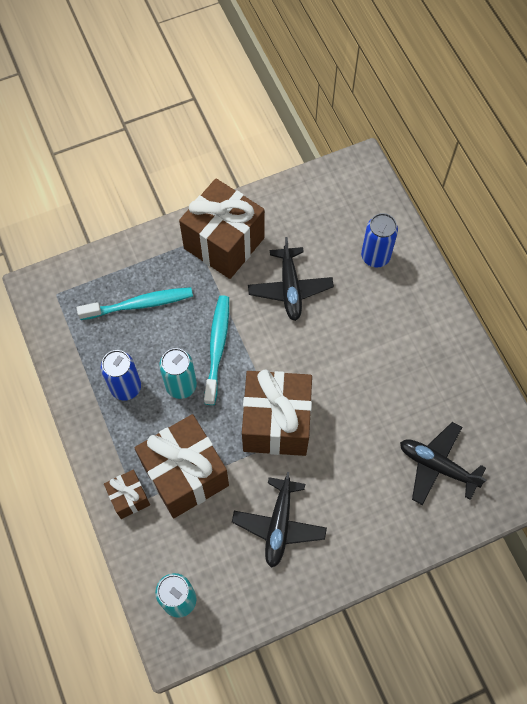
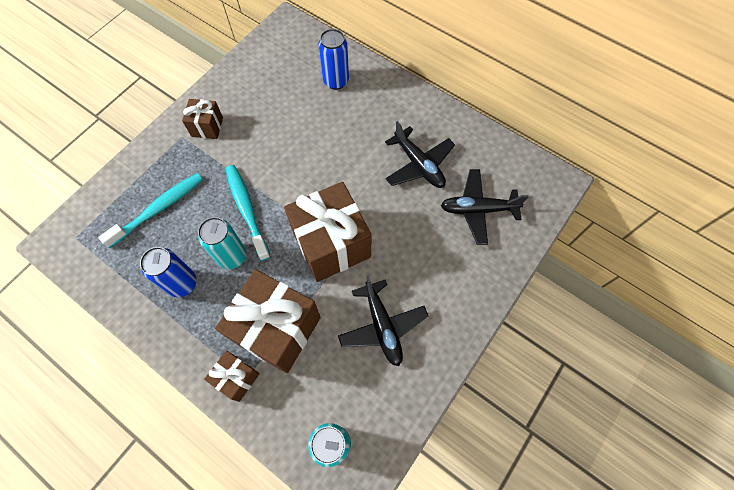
camera: 30 degrees left, 0 degrees up
(224, 243) = (207, 127): brown gift -> brown gift, size x0.49
(290, 288) = (282, 135): black plane -> black plane (418, 164)

